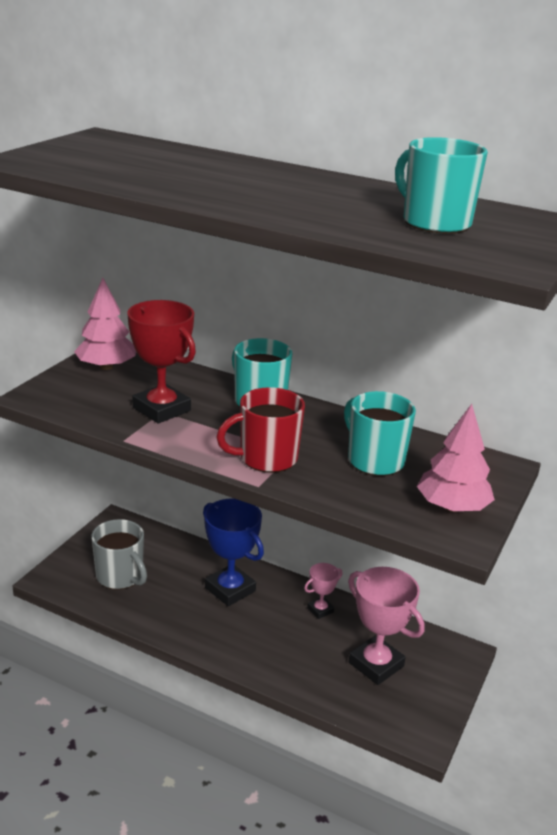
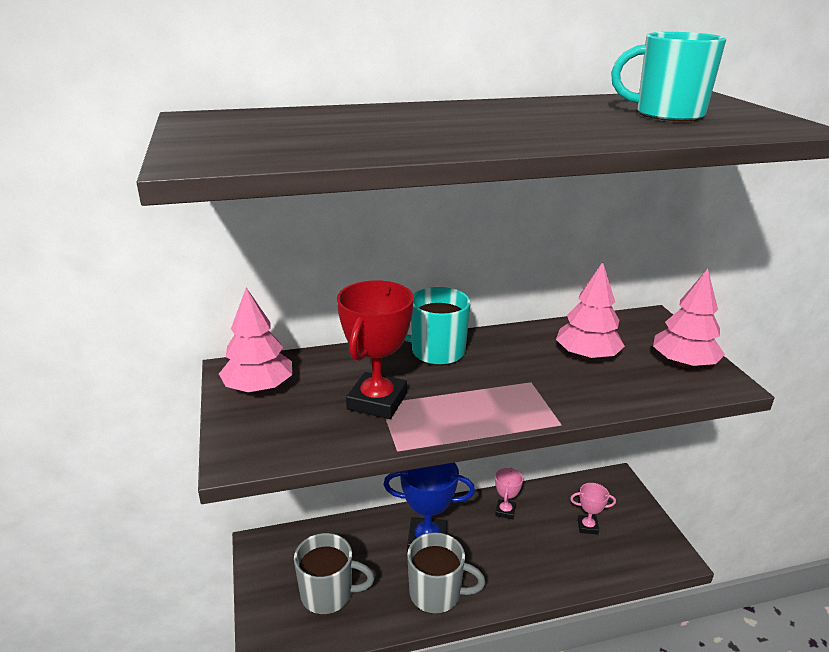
camera: 40 degrees left, 0 degrees up
(161, 409) = (377, 401): red trophy -> red trophy turned 75 degrees counterclockwise
(190, 624) = (436, 594): none -> grey mug
(266, 458) = (525, 397): red mug -> none
(374, 460) = (587, 356): turquoise mug -> pink tree
(376, 664) = (587, 527): pink trophy -> pink trophy, size x0.52

